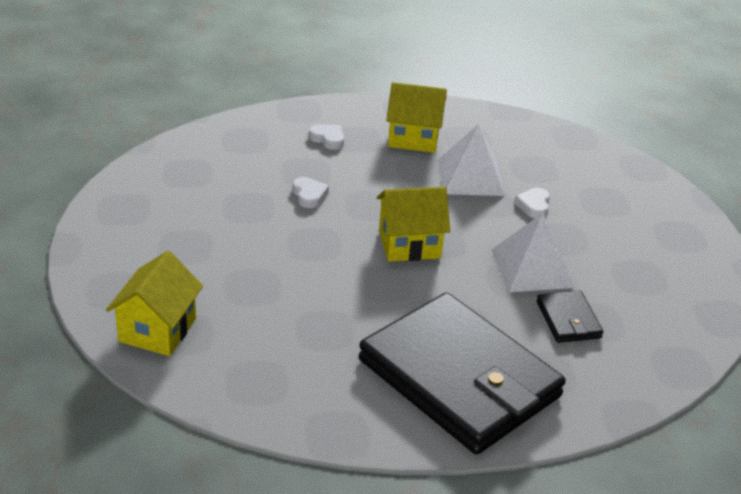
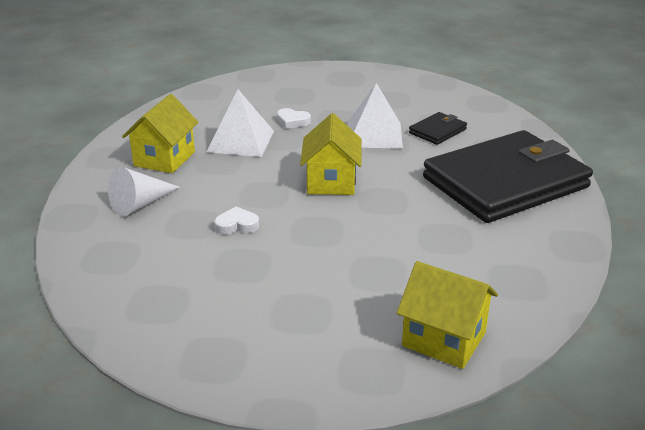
camera: 75 degrees left, 5 degrees down
(328, 139) = (140, 204): white heart -> white cone
(568, 320) = (437, 131): black wallet -> black wallet turned 45 degrees counterclockwise

